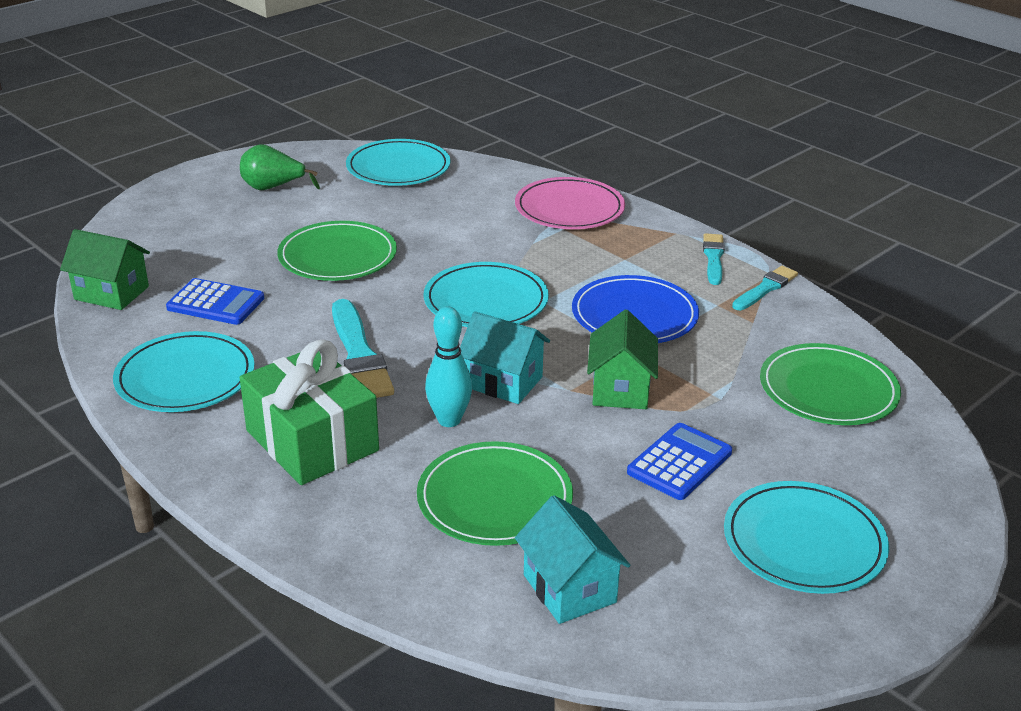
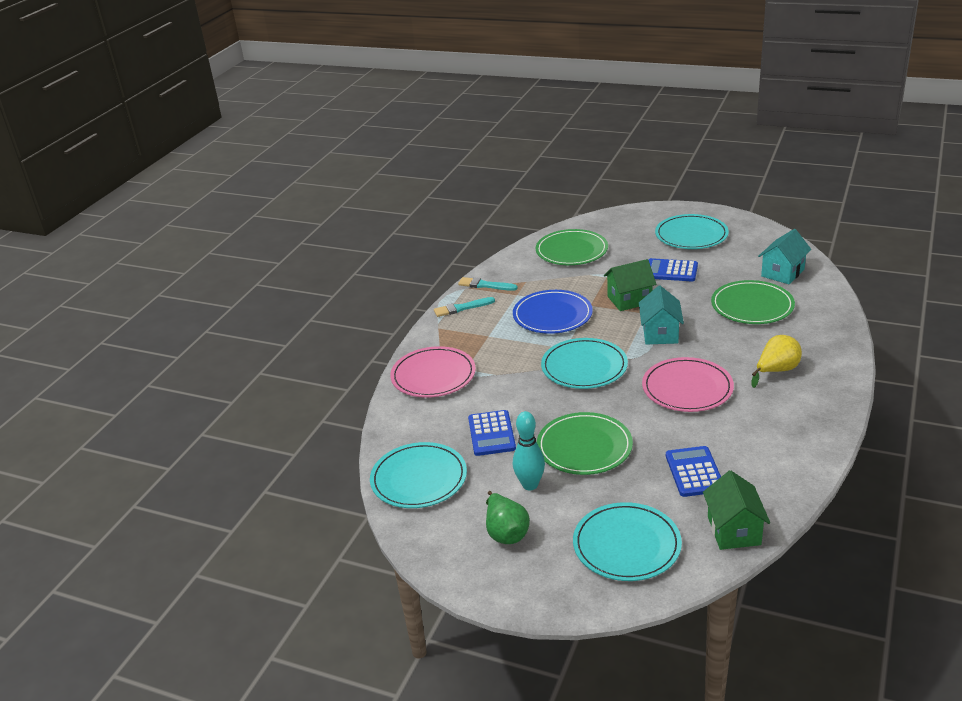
camera: 110 degrees left, 0 degrees up
(185, 377) = (779, 441): turquoise plate -> turquoise plate (626, 545)
(312, 441) = (776, 371): green gift -> yellow pear
(359, 355) = (687, 388): turquoise brush -> pink plate
(423, 215) = (491, 434): none -> blue calculator
(449, 420) = (711, 337): turquoise bowling pin -> turquoise bowling pin (530, 485)

